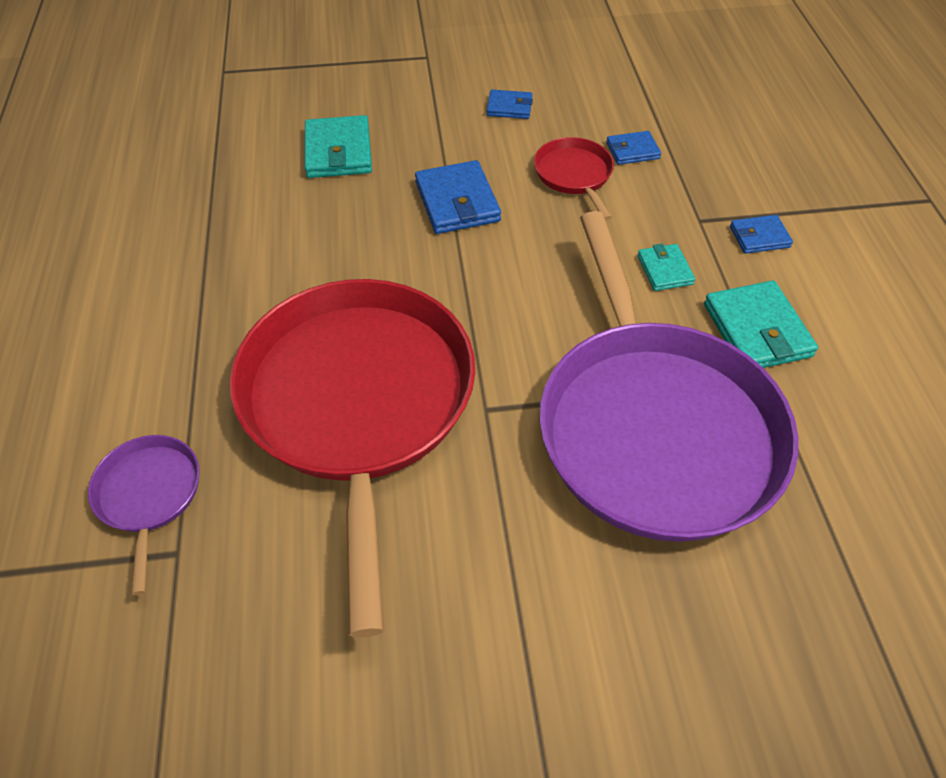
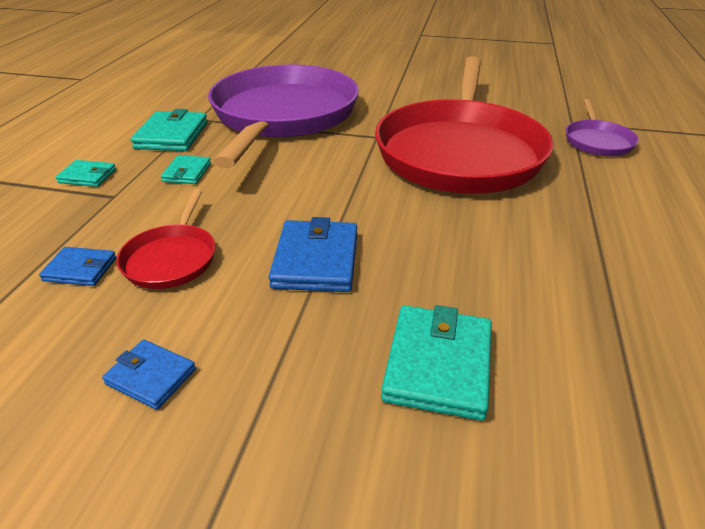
camera: 160 degrees left, 15 degrees down
(759, 237) = (87, 176): blue wallet -> turquoise wallet

